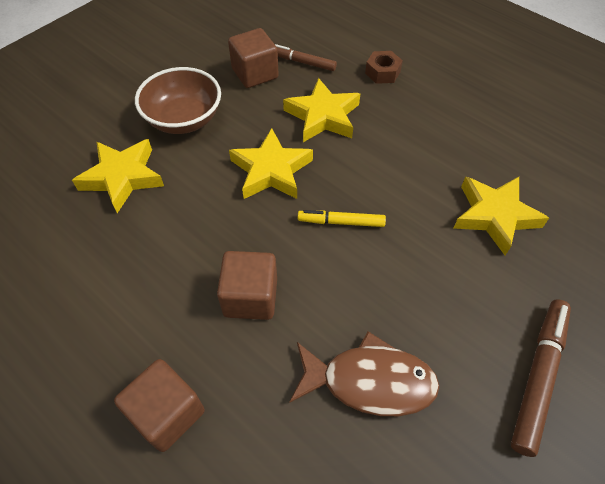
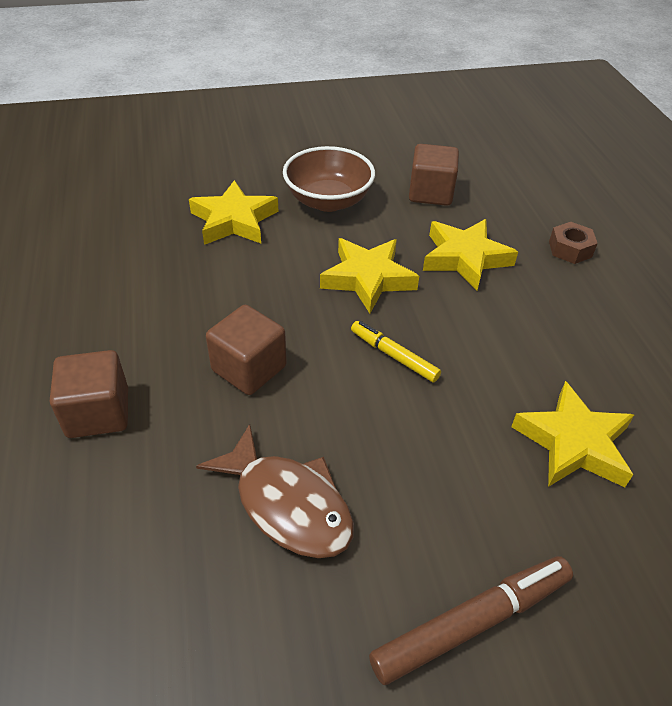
camera: 35 degrees right, 10 degrees down
(303, 62) = (489, 204): brown marker -> none

